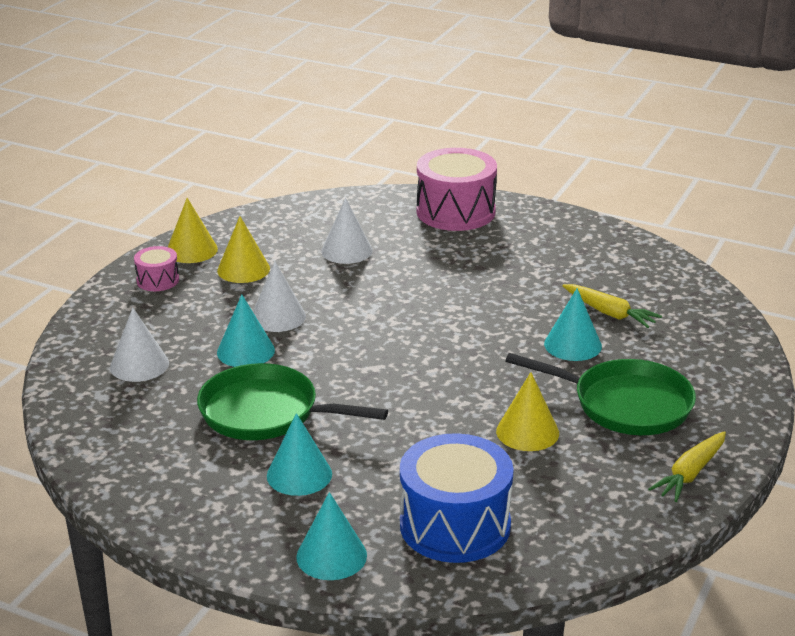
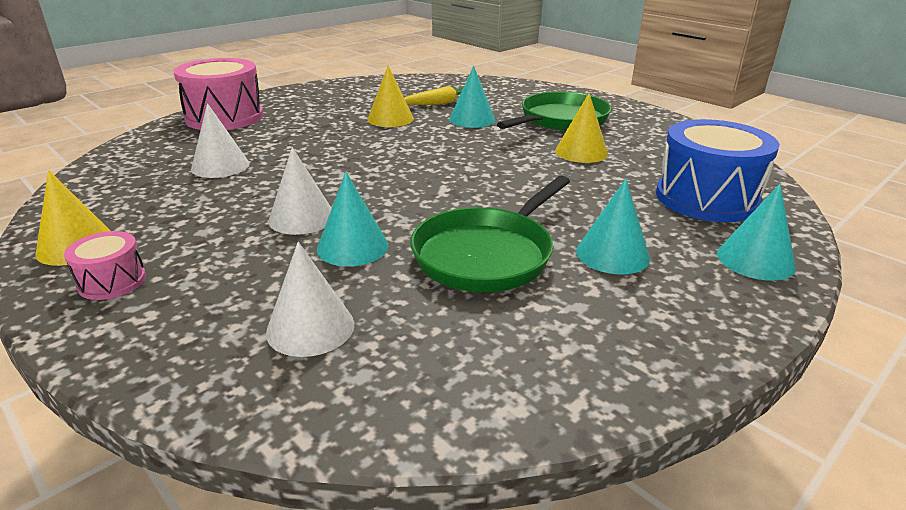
camera: 70 degrees left, 0 degrees up
(243, 269) = (175, 221): yellow cone -> yellow cone (390, 119)
(690, 474) = (651, 120): yellow carrot -> none

